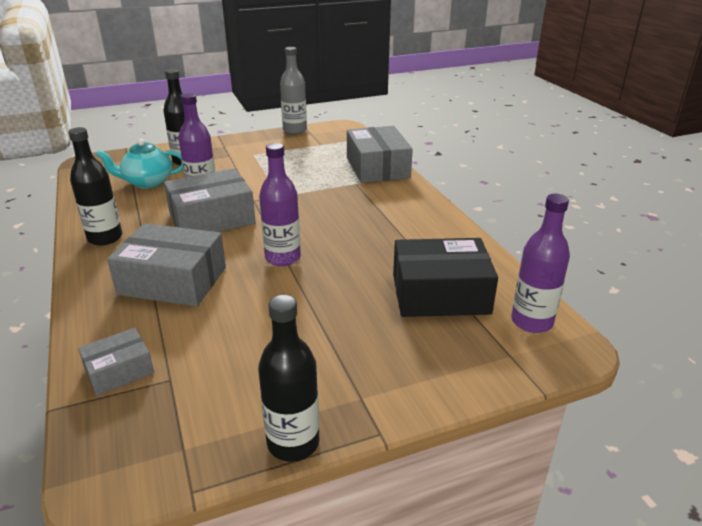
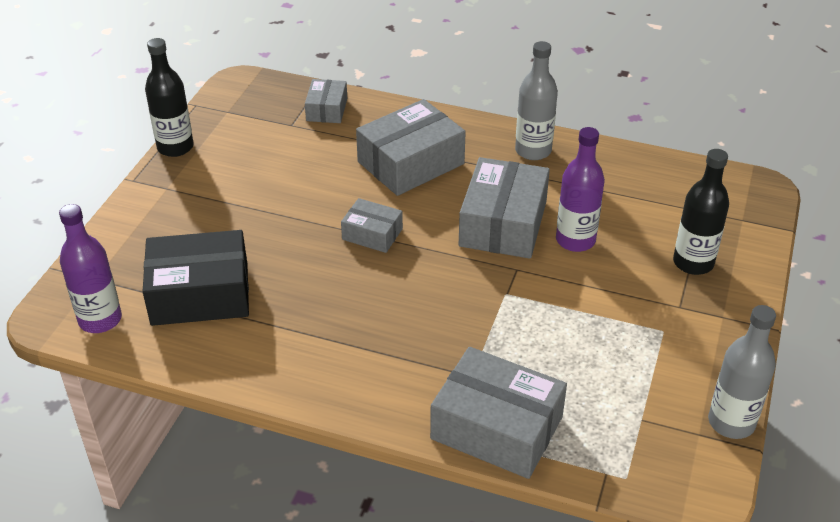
camera: 130 degrees right, 10 degrees up
(105, 238) = (533, 151): black bottle -> grey bottle
(147, 182) = (648, 212): turquoise teapot -> none
(283, 258) = (372, 234): purple bottle -> grey box
(440, 294) = (200, 294): black box -> black box turned 45 degrees clockwise

